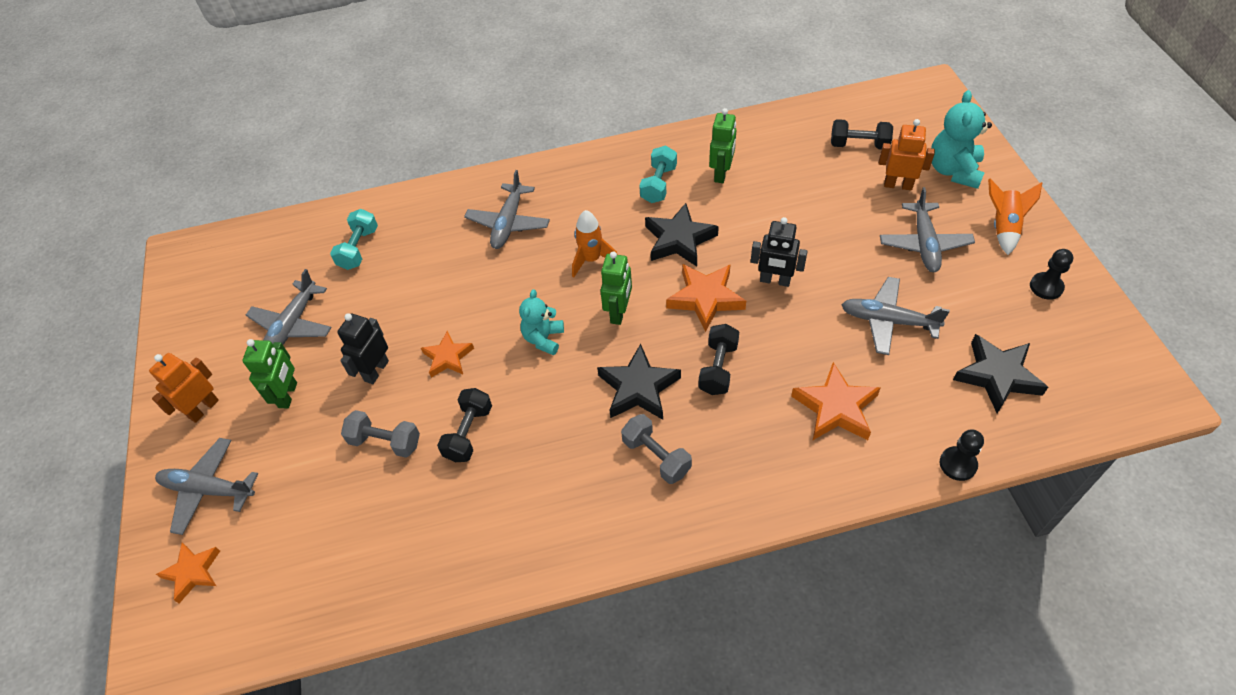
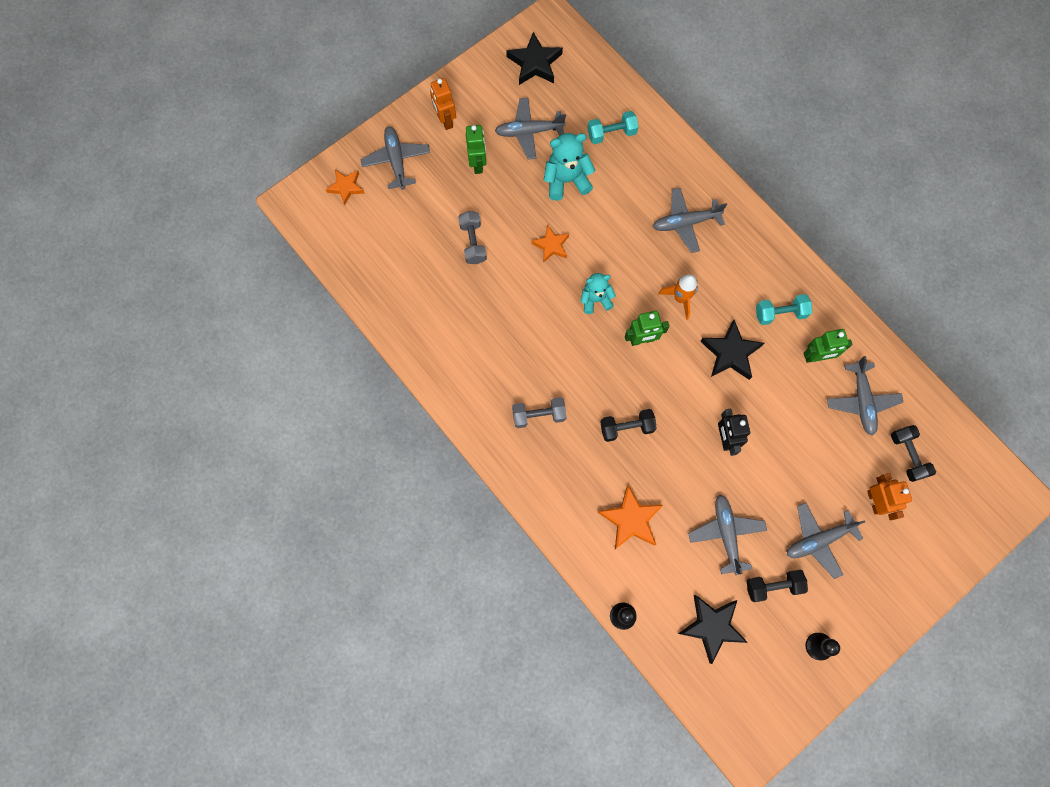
camera: 60 degrees right, 20 degrees up
(203, 409) = (445, 120): orange robot -> orange robot turned 120 degrees counterclockwise
(288, 395) = (478, 164): green robot -> green robot turned 75 degrees counterclockwise
(376, 371) = (520, 206): black robot -> none
(468, 433) = (502, 290): black dumbbell -> black dumbbell (773, 586)
(638, 388) = (585, 381): black star -> black star (535, 63)
(656, 456) = (538, 415): grey dumbbell -> grey dumbbell turned 60 degrees clockwise
(705, 298) = (683, 395): orange star -> none
(786, 157) = (861, 401): none -> grey plane
(953, 171) = (916, 543): turquoise teddy bear -> turquoise teddy bear (566, 180)
(1003, 227) = (868, 599): orange rocket -> none

